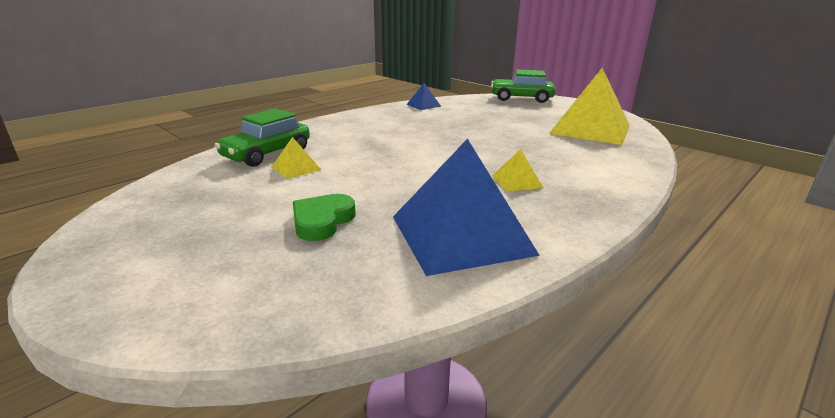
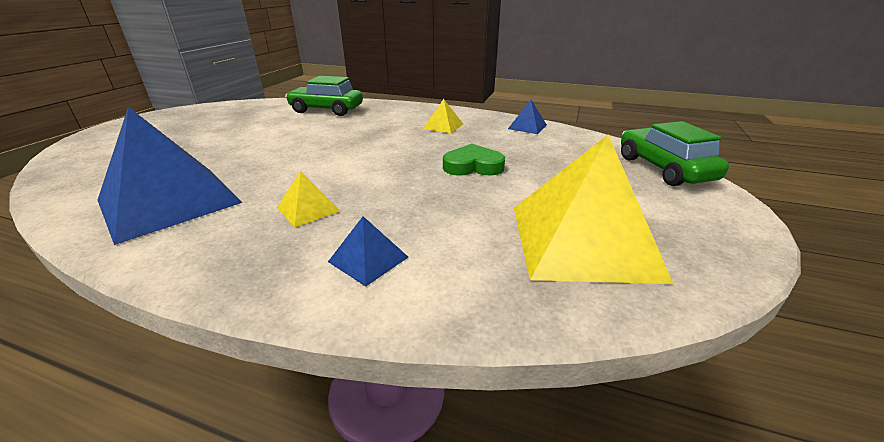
camera: 65 degrees right, 5 degrees up
(296, 168) = (301, 123): yellow pyramid -> yellow pyramid (443, 126)
(322, 221) = (201, 150): green heart -> green heart (473, 166)
(593, 172) = (368, 259): none -> blue pyramid

